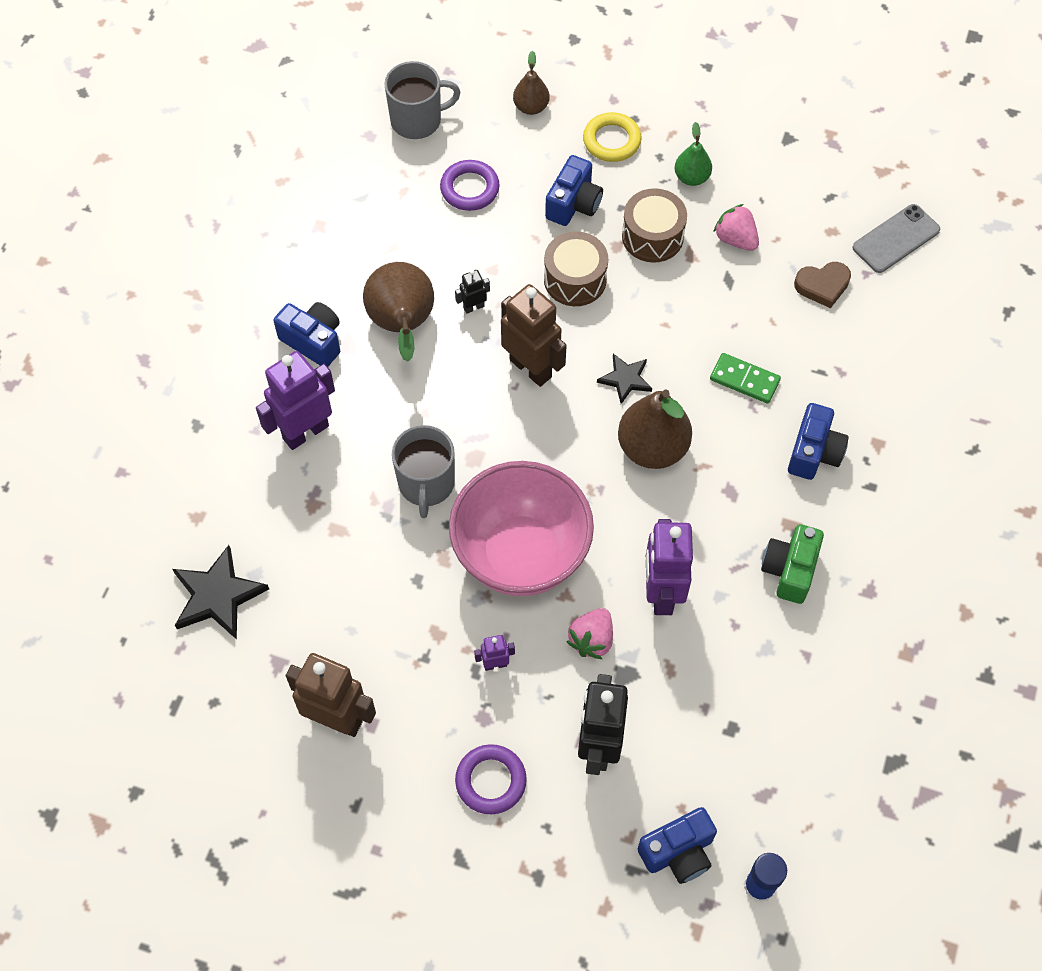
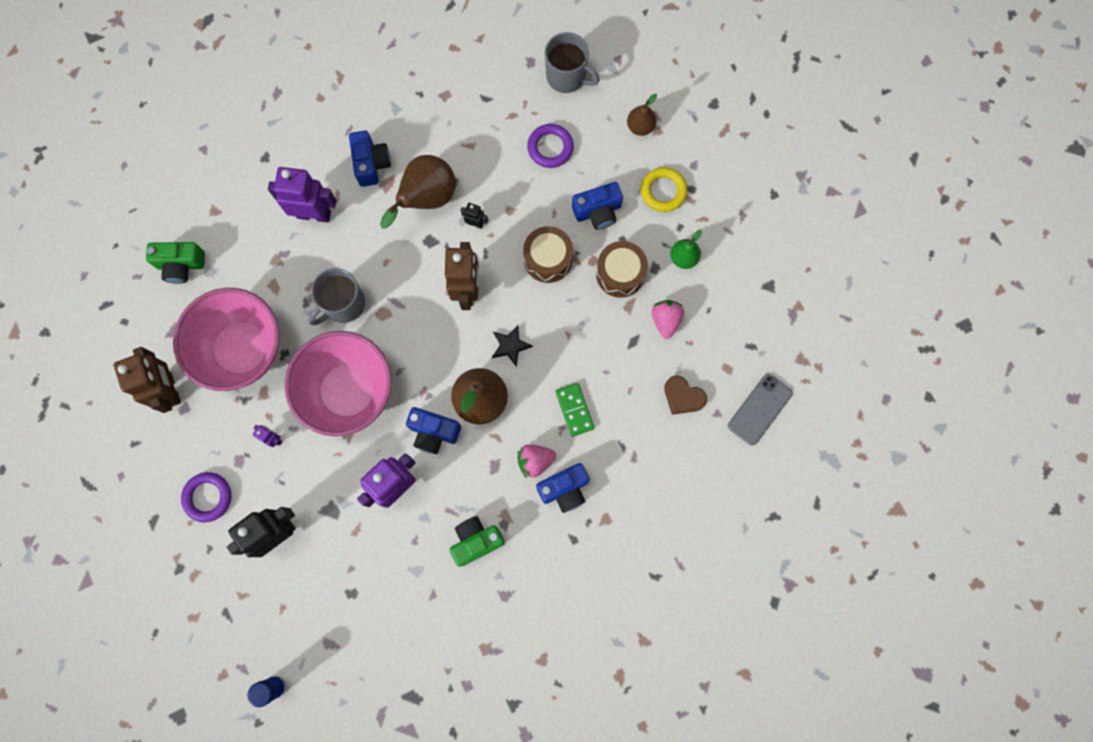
camera: 45 degrees right, 15 degrees up
(217, 596) = (181, 265): black star -> green camera
(371, 614) = (243, 350): none -> pink bowl
(591, 640) = (334, 474): pink strawberry -> pink strawberry (535, 461)
(678, 852) = (256, 628): blue camera -> blue camera (433, 432)
(896, 239) = (759, 409): grey phone -> grey phone turned 60 degrees counterclockwise

